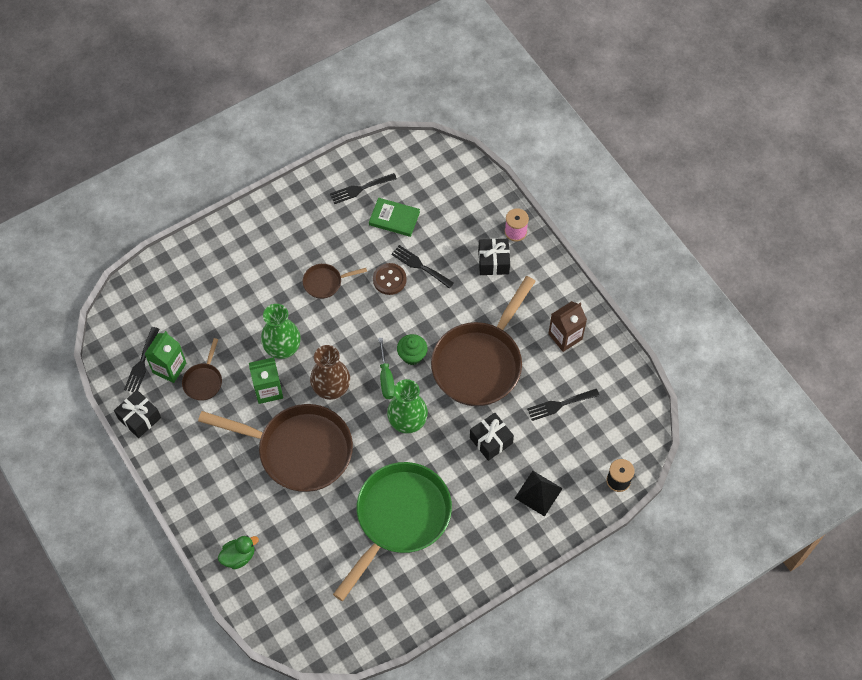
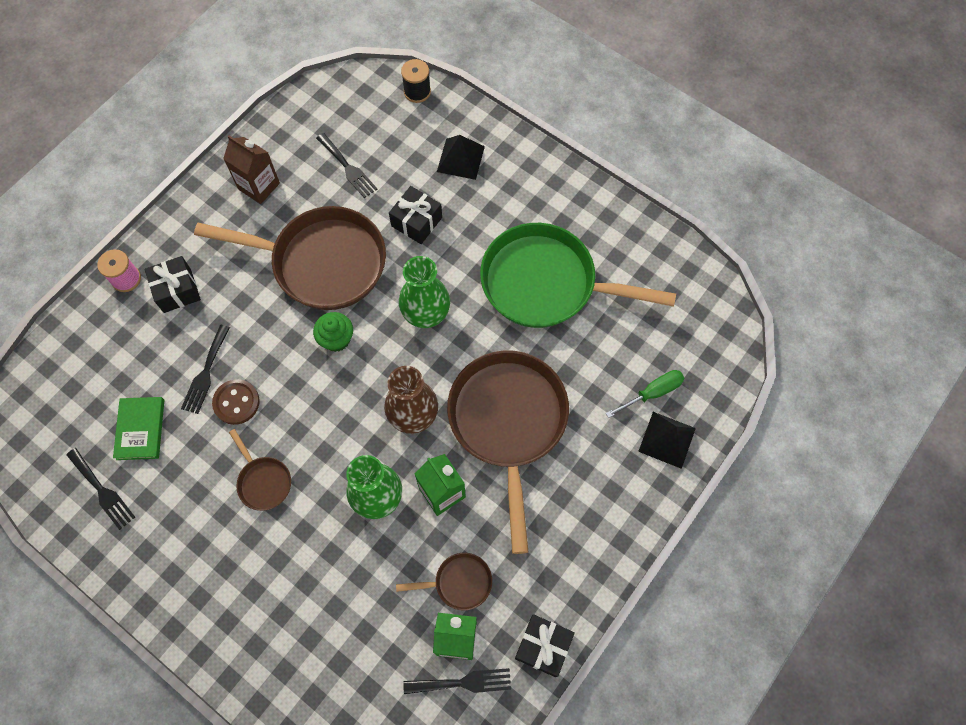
camera: 110 degrees left, 5 degrees up
(239, 556) = (667, 439): green duck -> black pyramid
(386, 378) = (377, 358): green screwdriver -> green screwdriver (653, 392)

